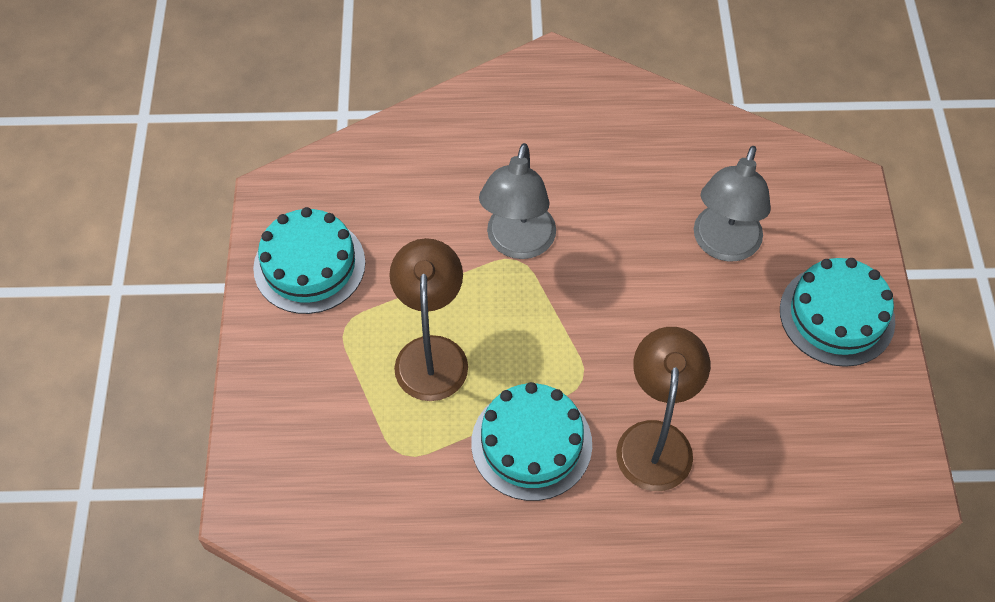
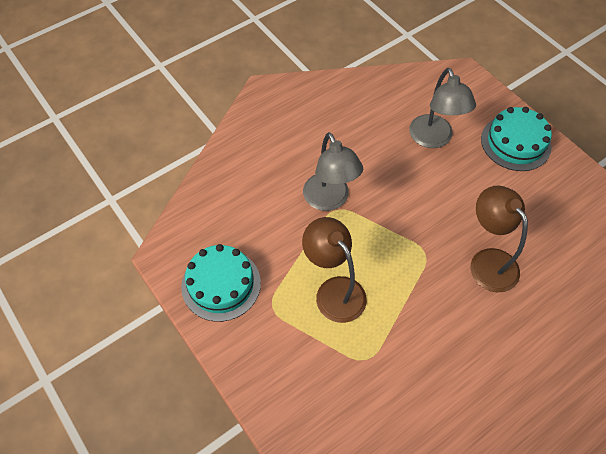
camera: 35 degrees left, 0 degrees up
(531, 443) = (429, 305): turquoise cake -> none

